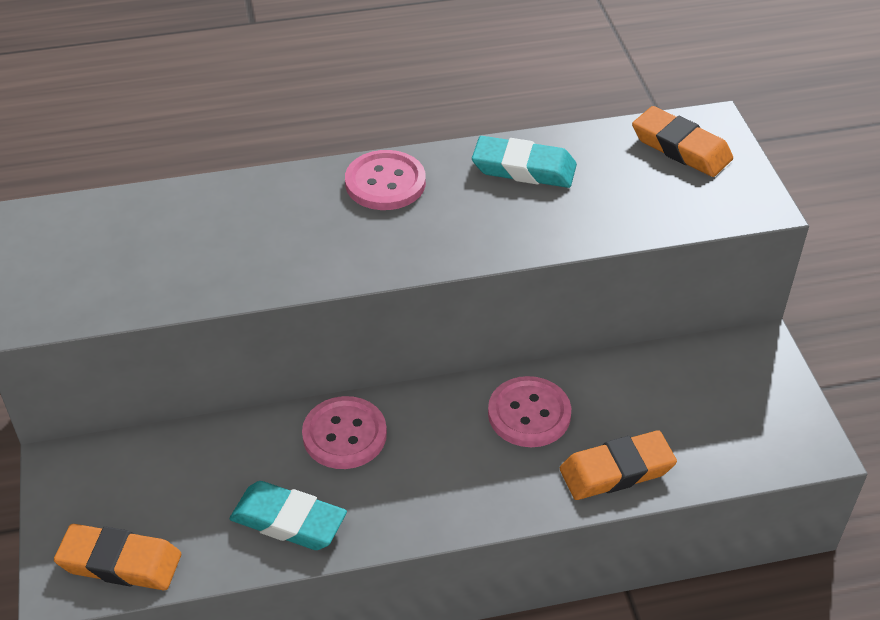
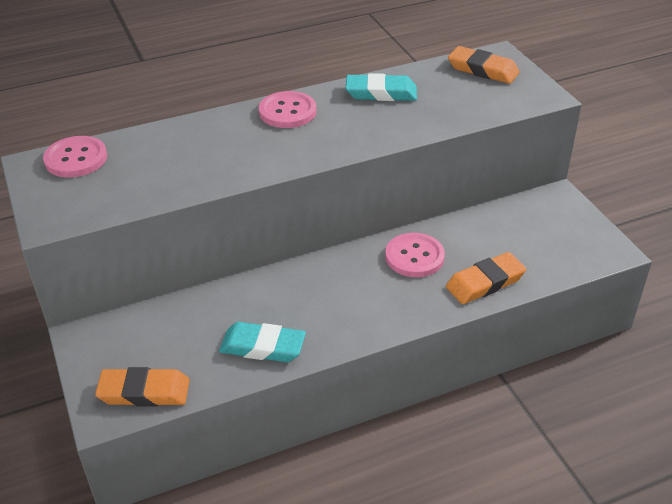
camera: 10 degrees left, 5 degrees down
(344, 435) = (288, 287): pink button -> pink button (76, 159)

